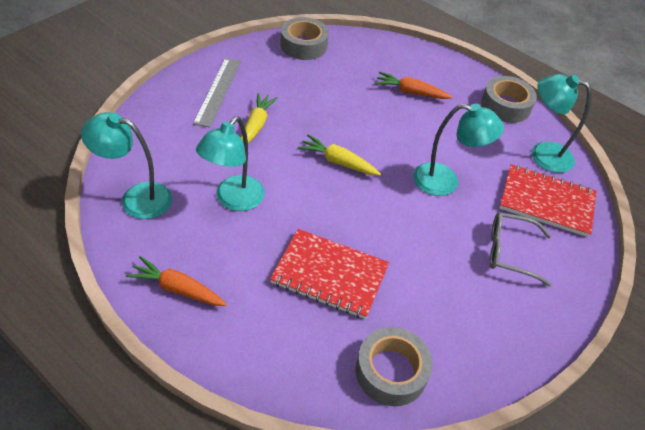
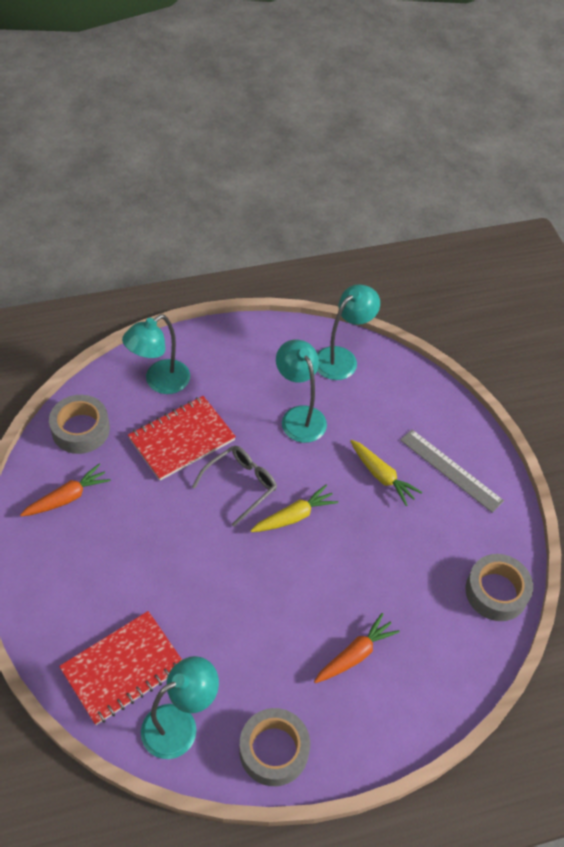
camera: 125 degrees right, 5 degrees up
(177, 289) = (238, 348): orange carrot -> orange carrot (67, 497)
(445, 182) = (211, 592): turquoise lamp -> turquoise lamp (160, 382)
(510, 252) = (101, 585): grey glasses -> grey glasses (241, 485)

